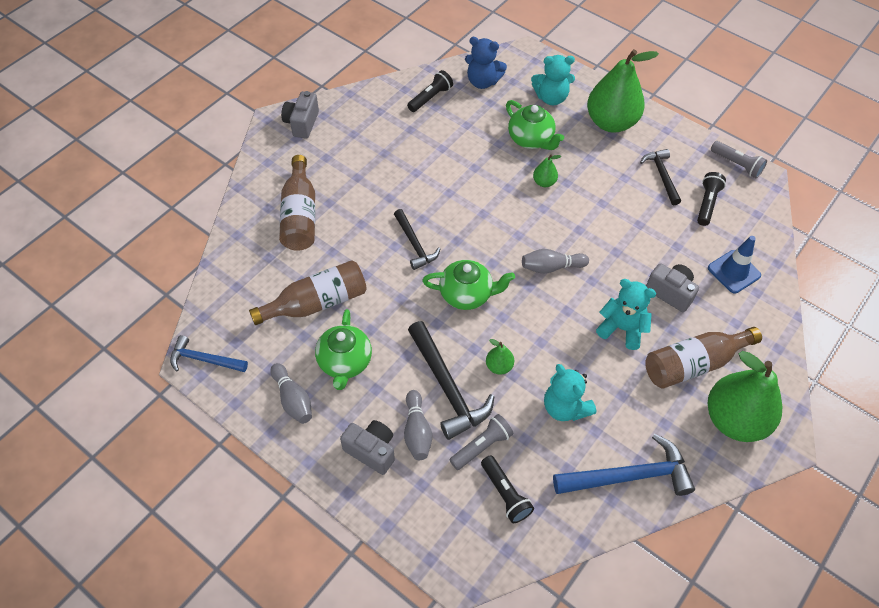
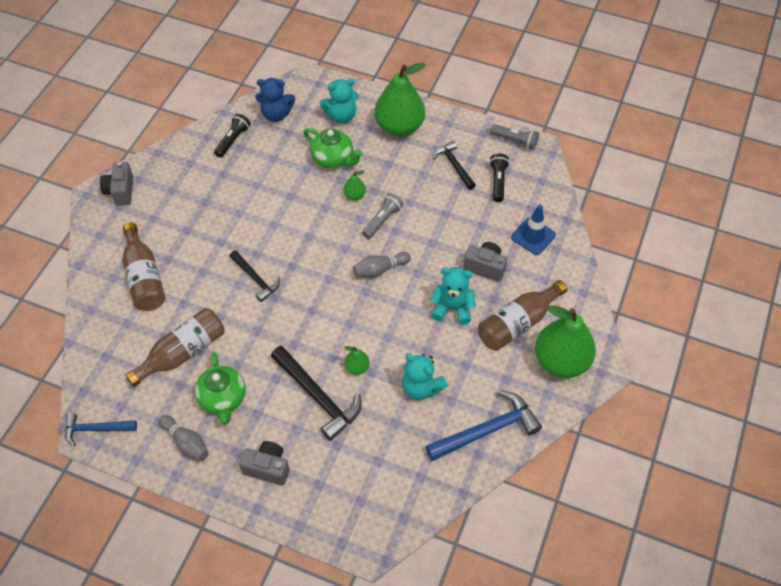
camera: 15 degrees left, 0 degrees up
(417, 431) = (302, 441): grey bowling pin -> none
(466, 295) = (313, 312): green teapot -> none
(481, 446) = (360, 439): grey flashlight -> grey flashlight (382, 220)
(505, 494) = (390, 472): black flashlight -> none

